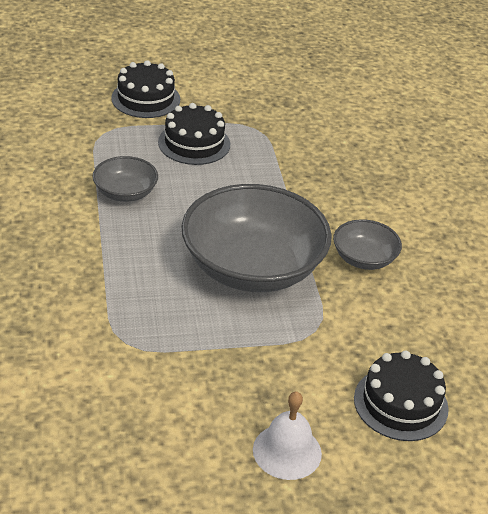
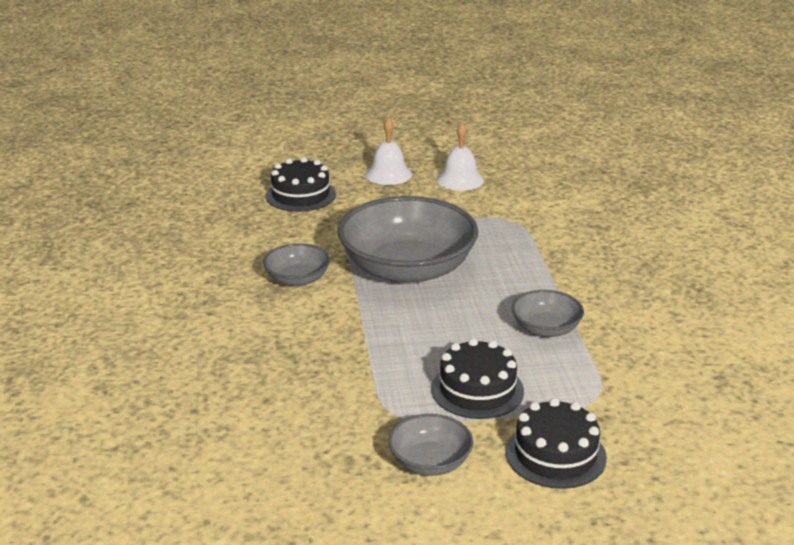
camera: 175 degrees left, 10 degrees down
(182, 434) = (460, 180): none -> white bell
(231, 98) = (430, 462): none -> grey bowl

